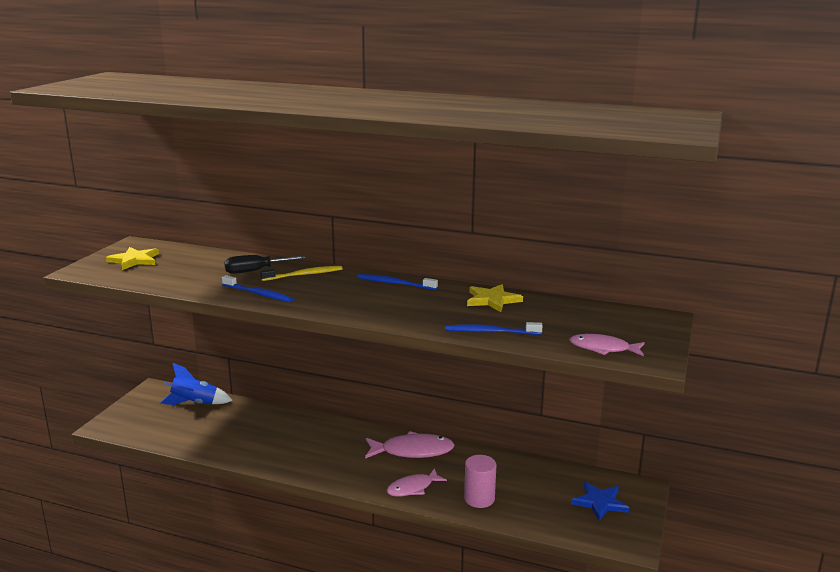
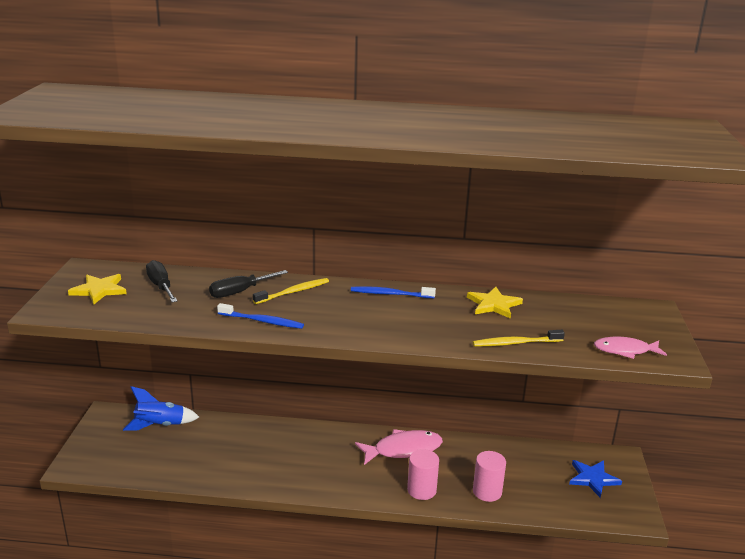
camera: 15 degrees left, 5 degrees up
(189, 261) = (161, 286): none -> black screwdriver
(413, 488) = (421, 490): pink fish -> pink cylinder
(490, 332) = (515, 343): blue toothbrush -> yellow toothbrush

